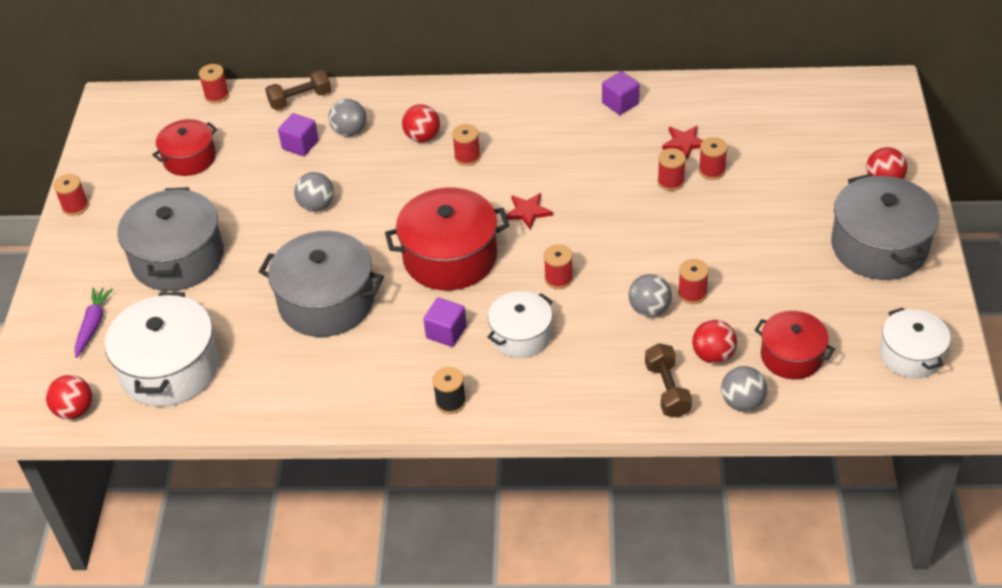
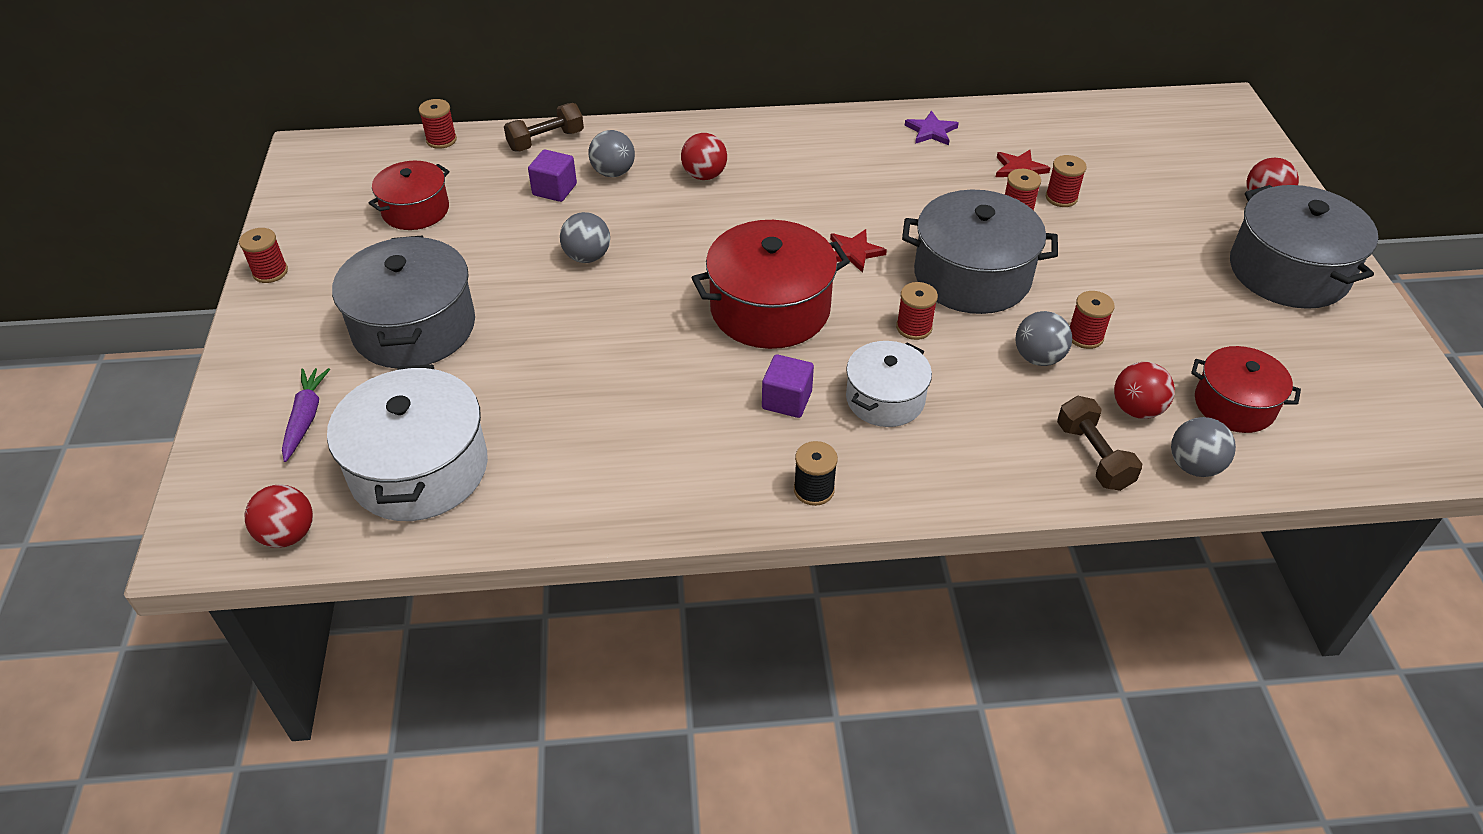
camera: 10 degrees left, 0 degrees up
(326, 302) = (621, 371): grey pot -> grey pot (972, 276)
(467, 157) = (764, 194): red spool -> none
(620, 103) = (931, 131): purple cube -> purple star
(911, 355) = (1379, 394): white pot -> none

